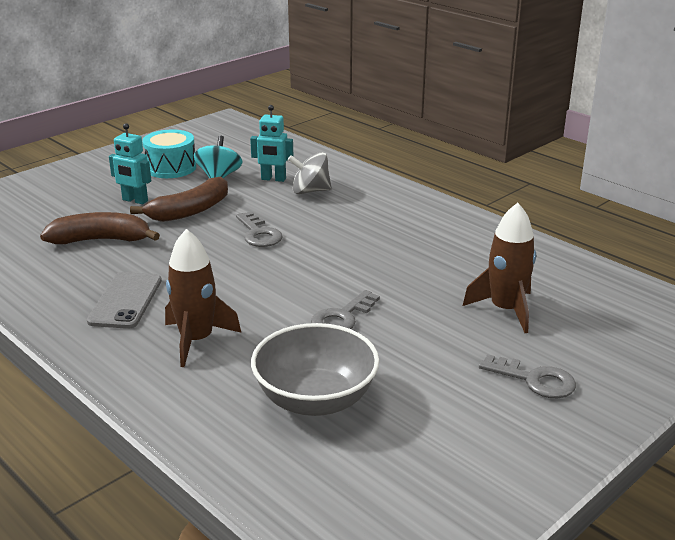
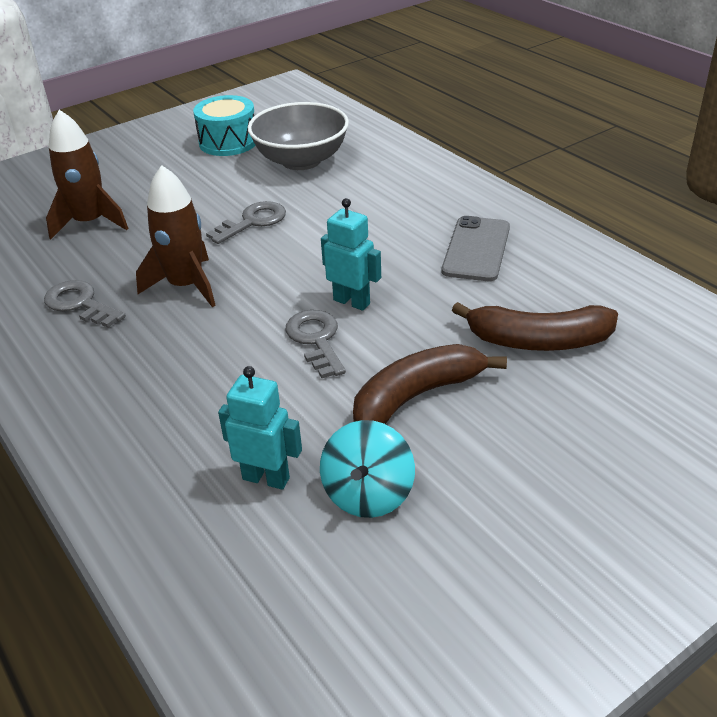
camera: 170 degrees left, 10 degrees up
(135, 200) = (514, 430): turquoise robot -> turquoise robot (352, 302)
(171, 168) = (467, 539): turquoise drum -> turquoise drum (228, 142)
(197, 340) = (396, 207): brown rocket -> brown rocket (186, 286)
(310, 191) = (211, 435): grey spinning top -> none
(534, 380) = (123, 167): grey key -> grey key (80, 304)

